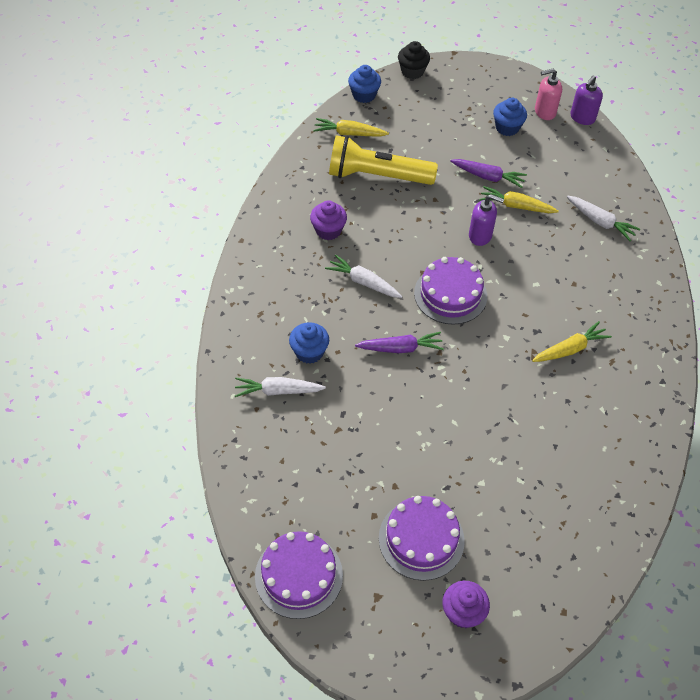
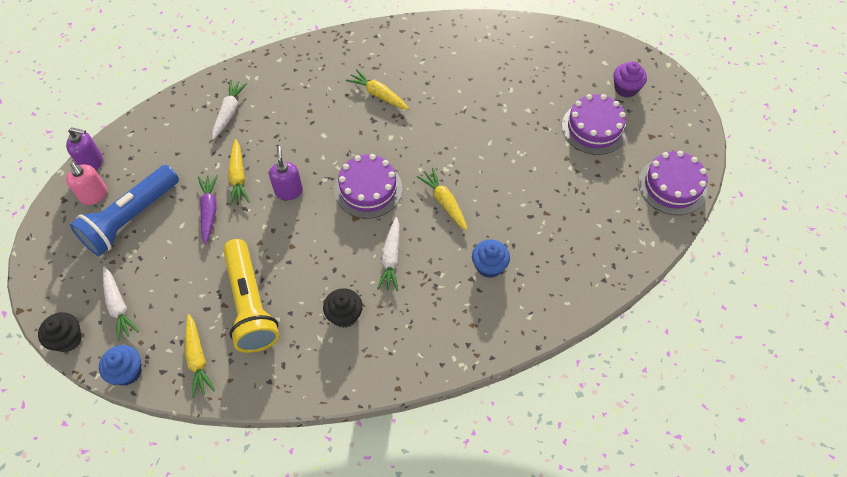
camera: 115 degrees left, 5 degrees up
(277, 391) = (541, 271): white carrot -> white carrot (118, 306)
(328, 230) = (344, 315): purple cupcake -> black cupcake
(401, 348) = (444, 202): purple carrot -> yellow carrot
(507, 128) = (131, 218): blue cupcake -> blue flashlight

